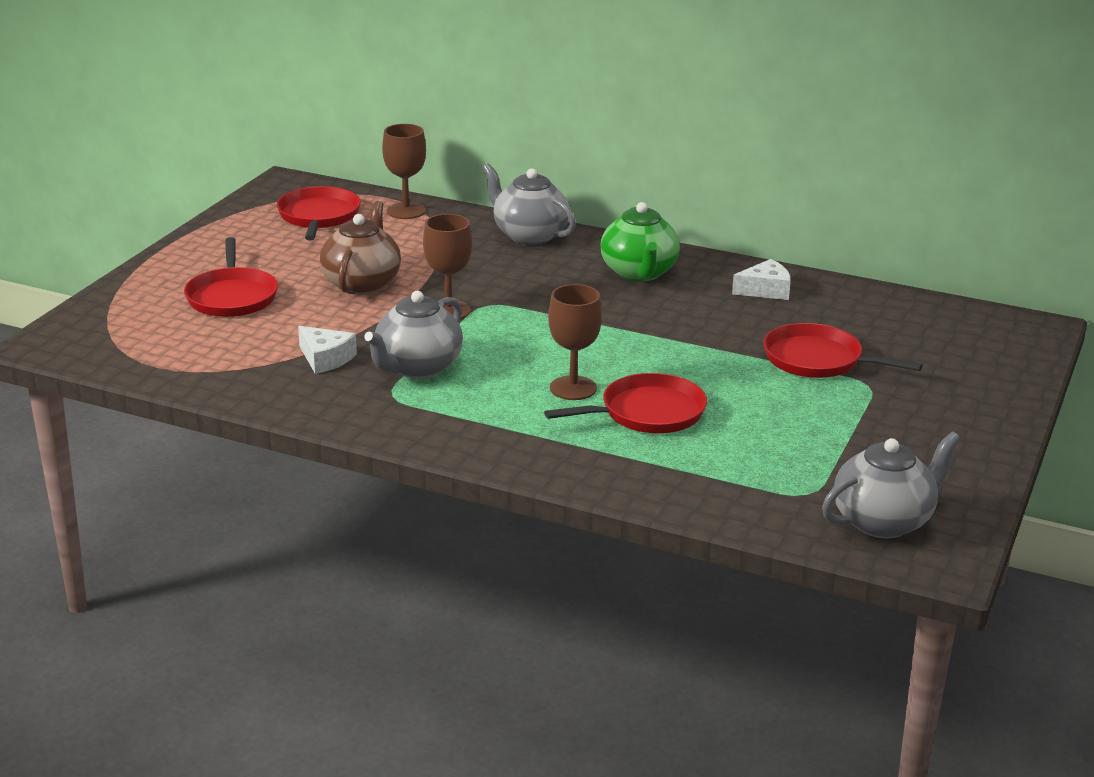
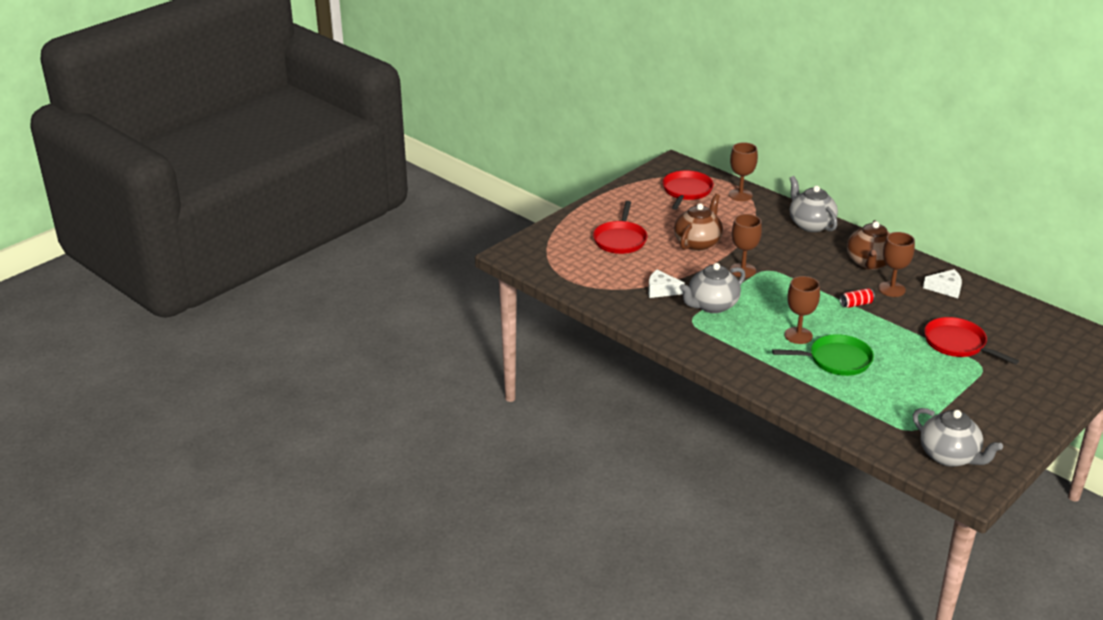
camera: 20 degrees right, 5 degrees up
(325, 358) = (661, 290): white cheese -> white cheese turned 135 degrees clockwise
(639, 273) = (869, 263): green teapot -> brown teapot
(644, 330) = (856, 304): none -> red can
(647, 413) = (836, 360): red pan -> green pan
(687, 302) = (891, 289): none -> brown goblet
(884, 521) = (949, 456): grey teapot -> grey teapot turned 60 degrees clockwise

